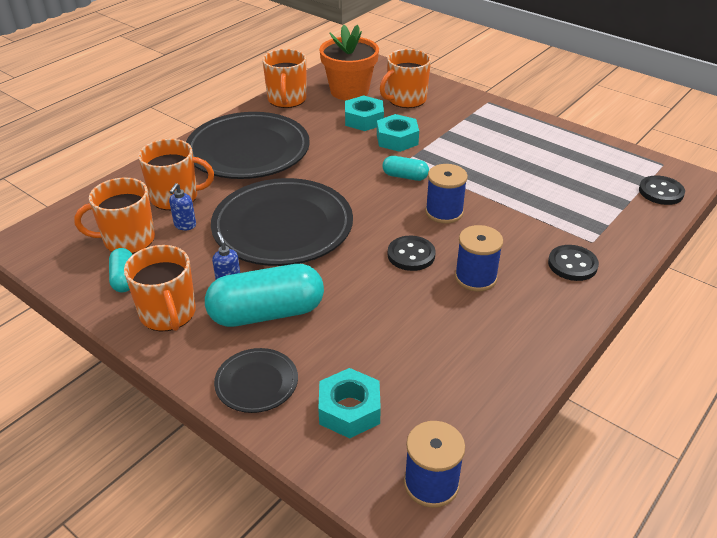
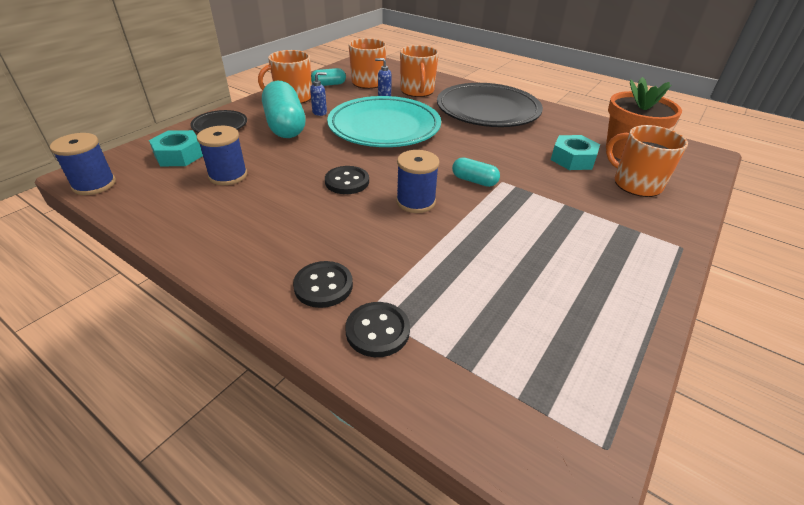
camera: 85 degrees right, 0 degrees up
(283, 227) = (384, 127): black plate -> turquoise plate
(287, 100) = (584, 122): orange mug -> none
(397, 139) = (544, 177): turquoise nut -> none
(405, 176) = (474, 181): turquoise capsule -> turquoise capsule turned 75 degrees counterclockwise
(475, 277) = (310, 215): blue spool -> blue spool (228, 175)
(661, 192) = (508, 421): black button -> black button (377, 331)

